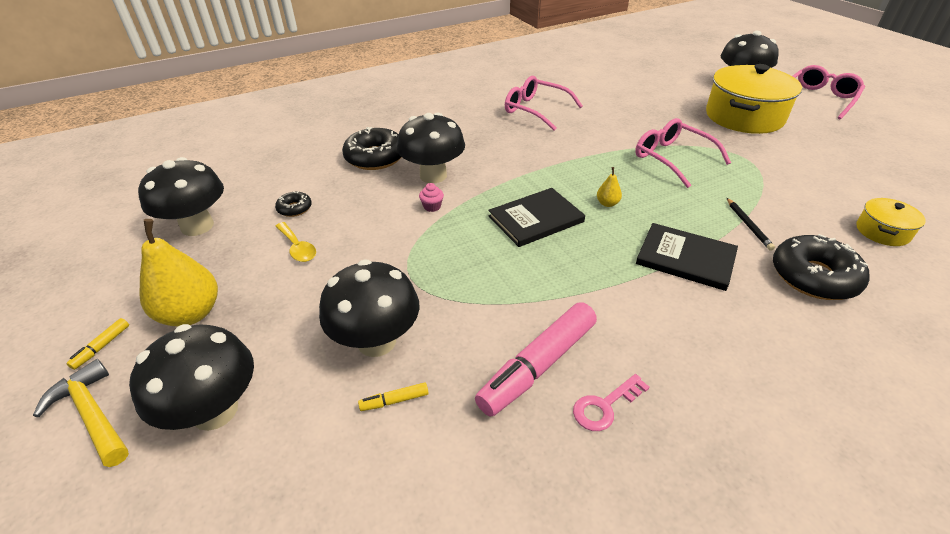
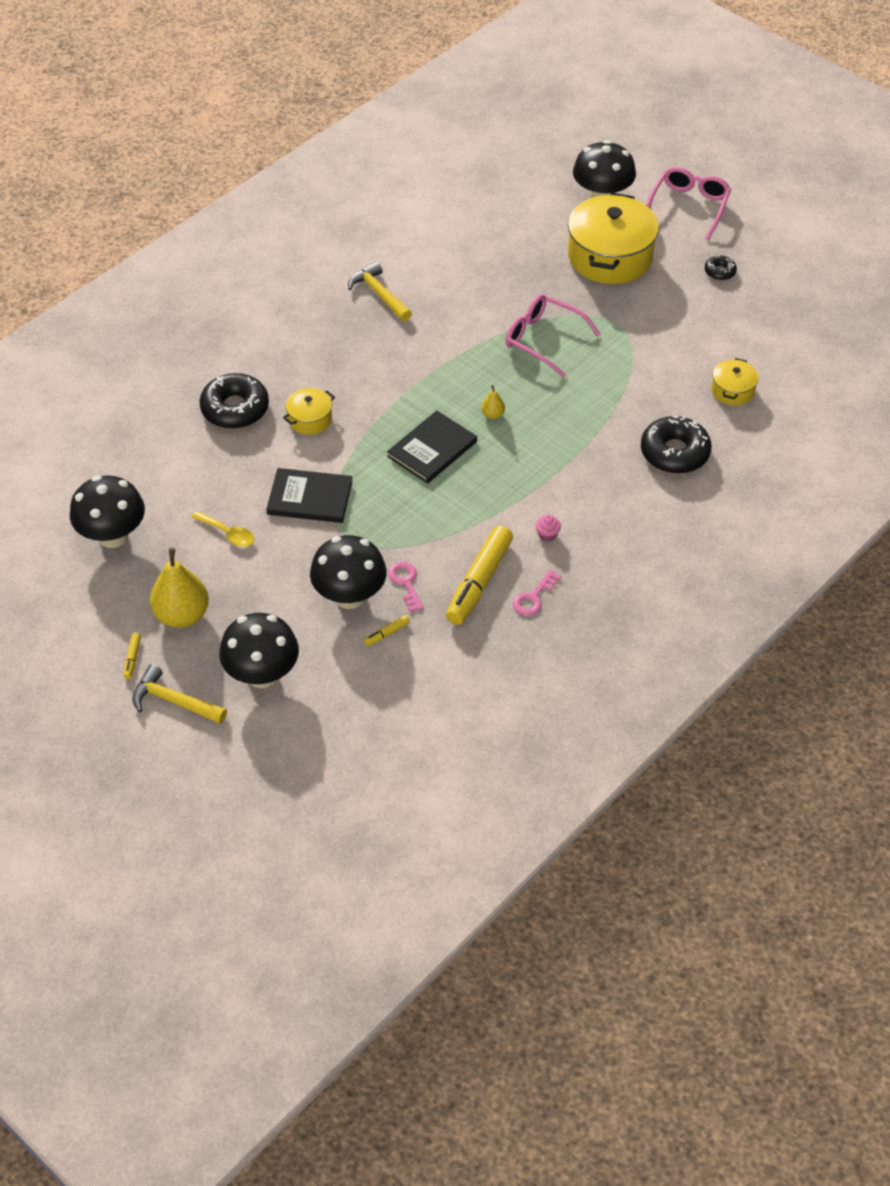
camera: 20 degrees left, 10 degrees up
(294, 208) = (194, 493): black donut -> black donut (720, 272)
(432, 207) = (328, 458): pink cupcake -> pink cupcake (547, 535)
(433, 175) = (310, 419): black mushroom -> yellow pot
(448, 343) = (406, 583): none -> pink key
(535, 110) = (379, 294): pink glasses -> yellow hammer
(538, 365) = (479, 582): pink marker -> yellow marker
(685, 258) = (572, 460): black book -> black book (310, 498)
(748, 225) = (621, 410): black pencil -> none

